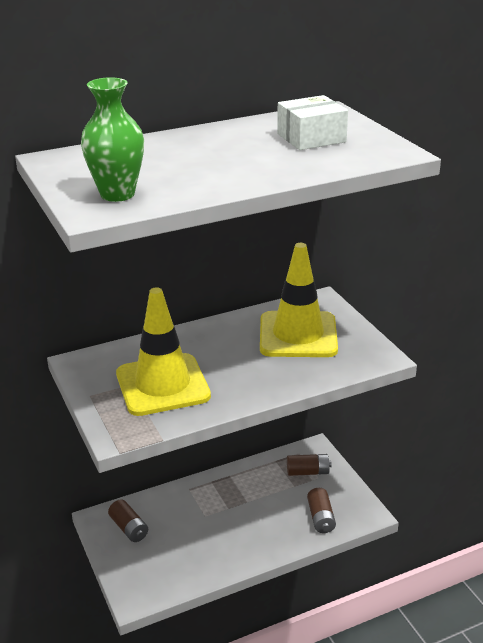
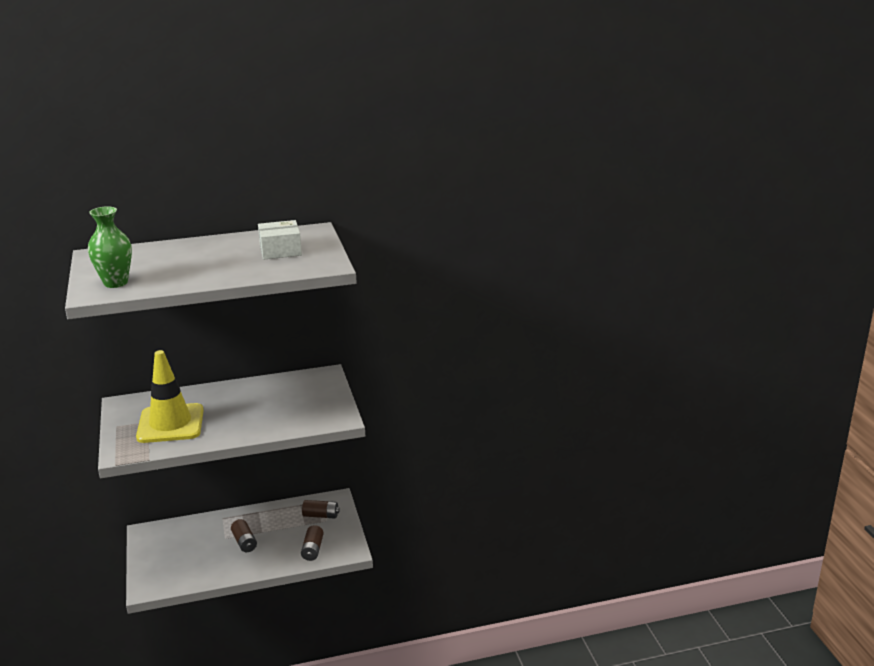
camera: 10 degrees right, 5 degrees down
(129, 528) = (163, 540): brown battery -> brown battery (244, 542)
(298, 335) = (290, 398): yellow traffic cone -> none

